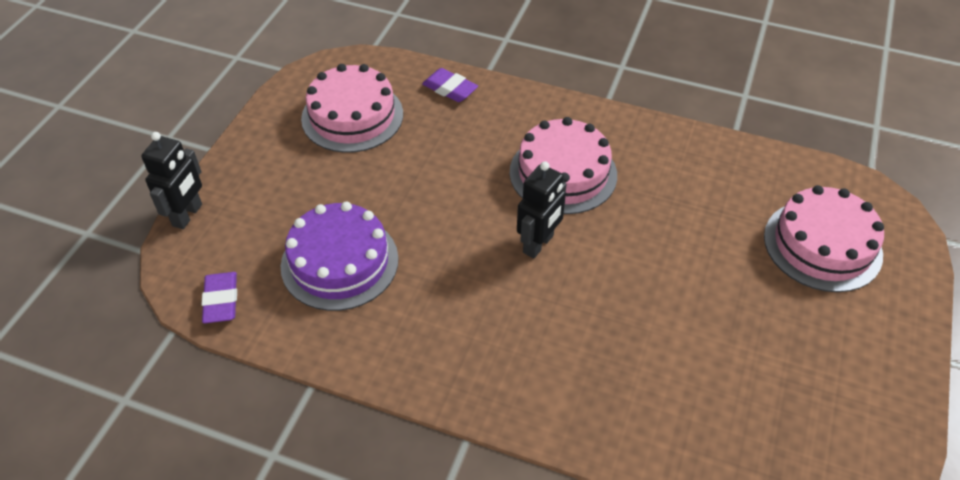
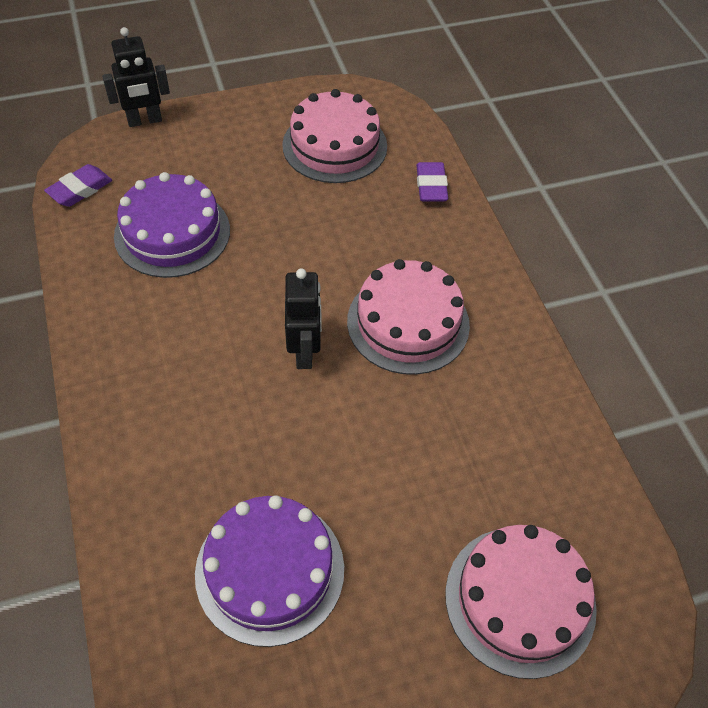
camera: 50 degrees right, 5 degrees up
(538, 244) = (304, 352): black robot -> black robot turned 90 degrees counterclockwise
(711, 366) = (270, 570): none -> purple cake

